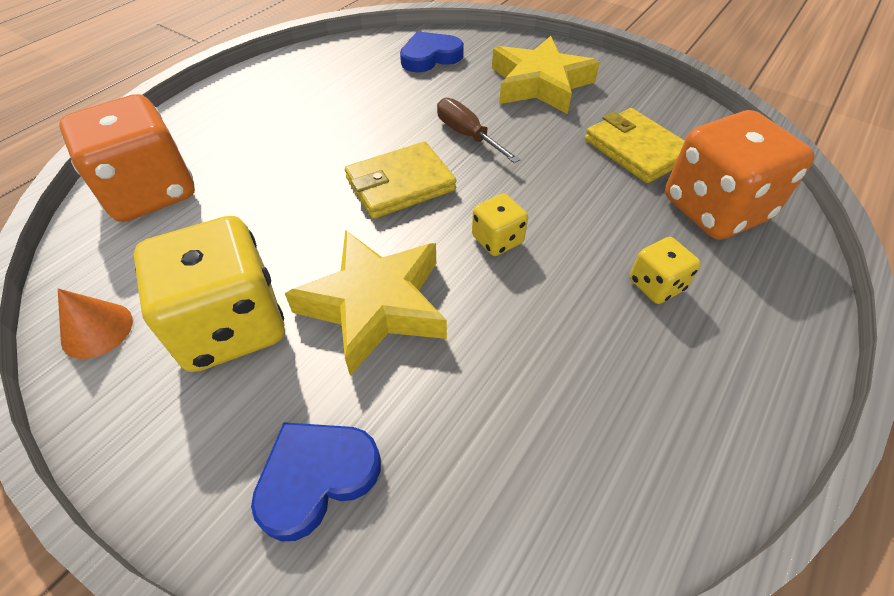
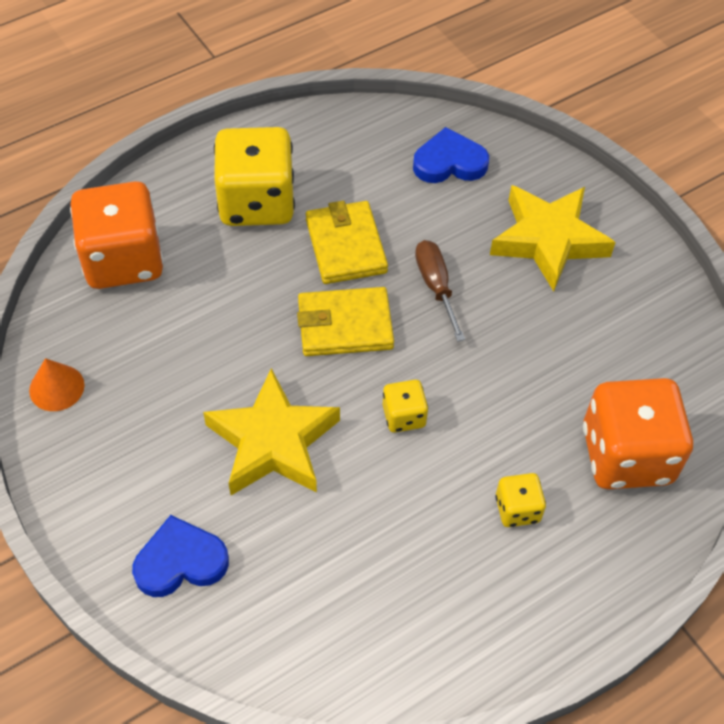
camera: 20 degrees right, 5 degrees up
(231, 325) = (156, 420): yellow dice -> yellow dice (257, 202)
(636, 149) = (596, 361): yellow wallet -> yellow wallet (346, 246)

